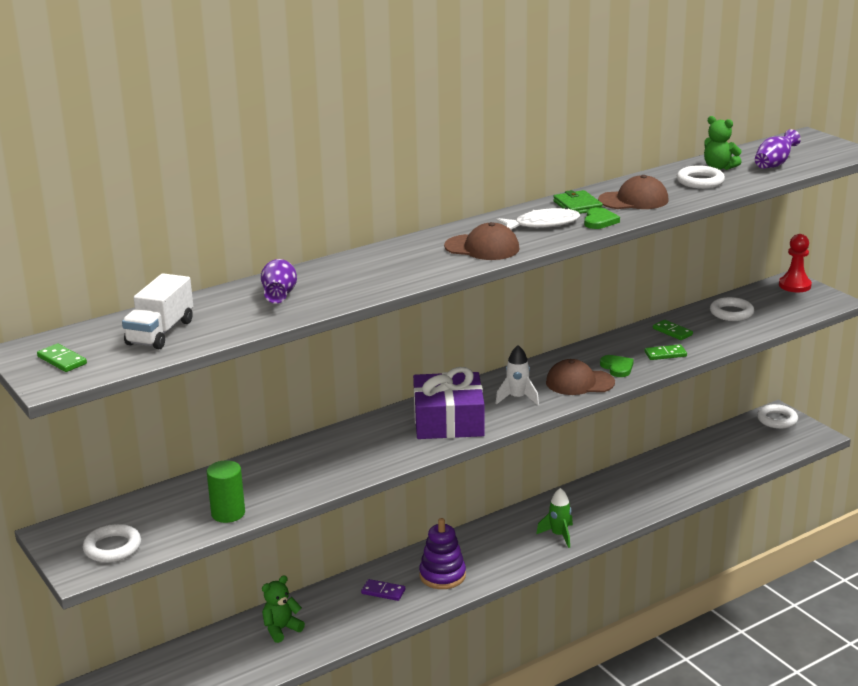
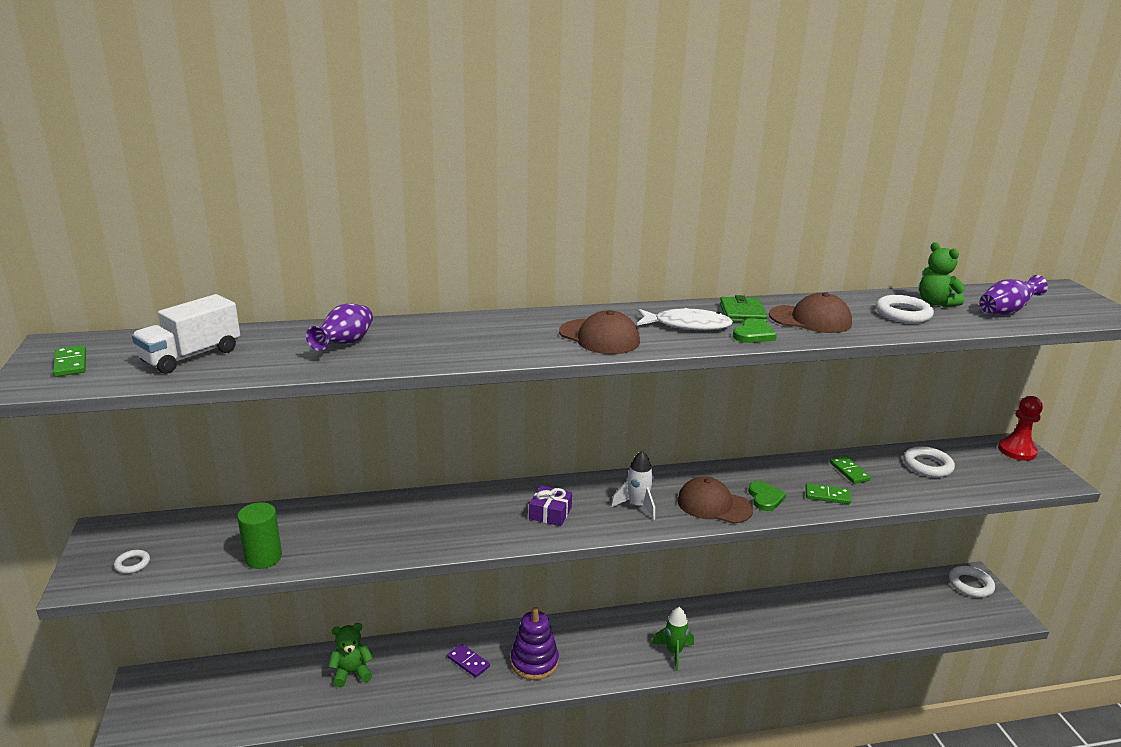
camera: 20 degrees right, 0 degrees up
(112, 547) = (132, 564): white ring -> white ring, size x0.56
(448, 421) = (550, 513): purple gift -> purple gift, size x0.48

